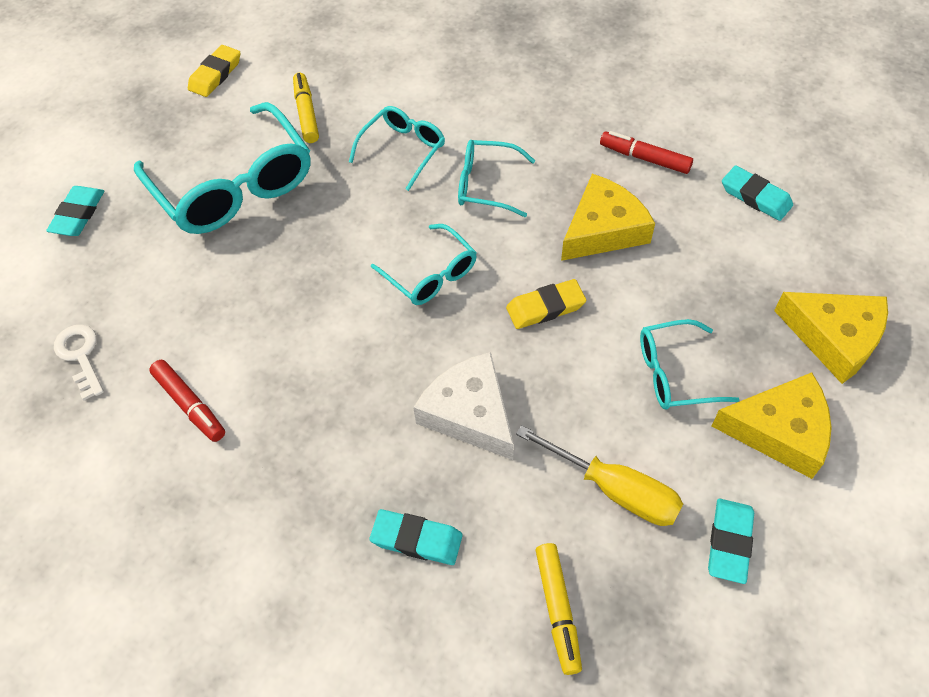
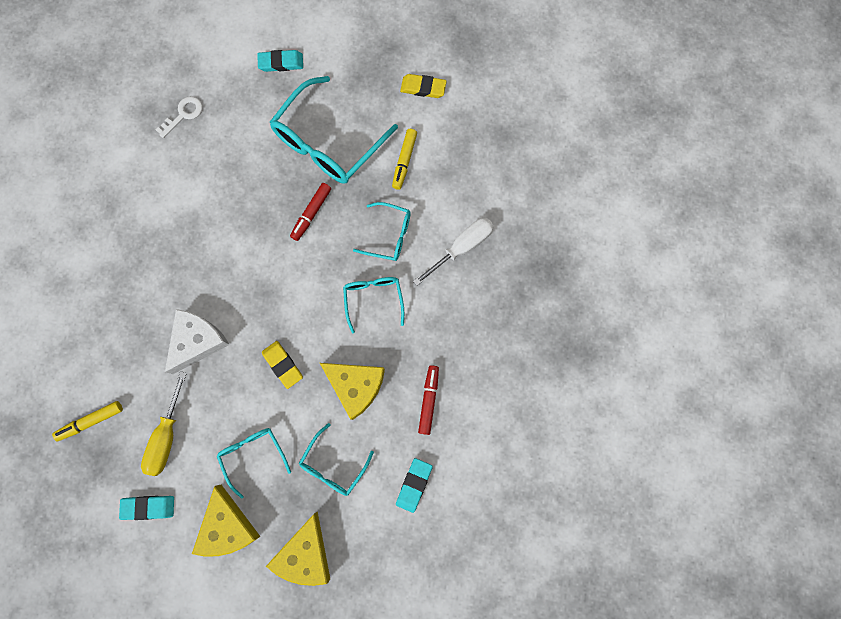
camera: 70 degrees right, 20 degrees up
(190, 404) = (167, 186): red marker -> red marker (311, 213)
(306, 113) = (404, 161): yellow marker -> yellow marker turned 135 degrees clockwise
(416, 539) = (114, 336): turquoise eraser -> none
(431, 274) = (290, 287): turquoise glasses -> turquoise glasses (333, 465)
(452, 85) = (461, 248): none -> white screwdriver

